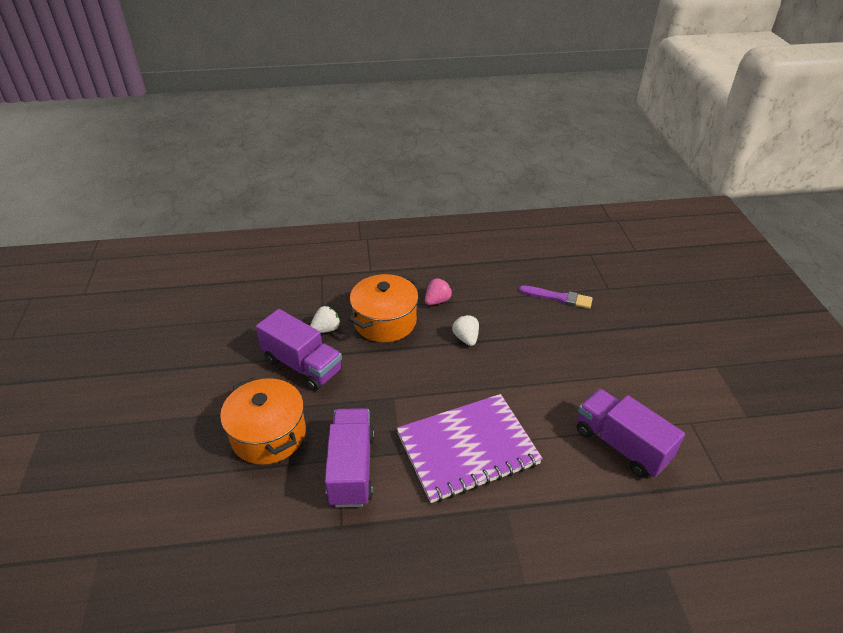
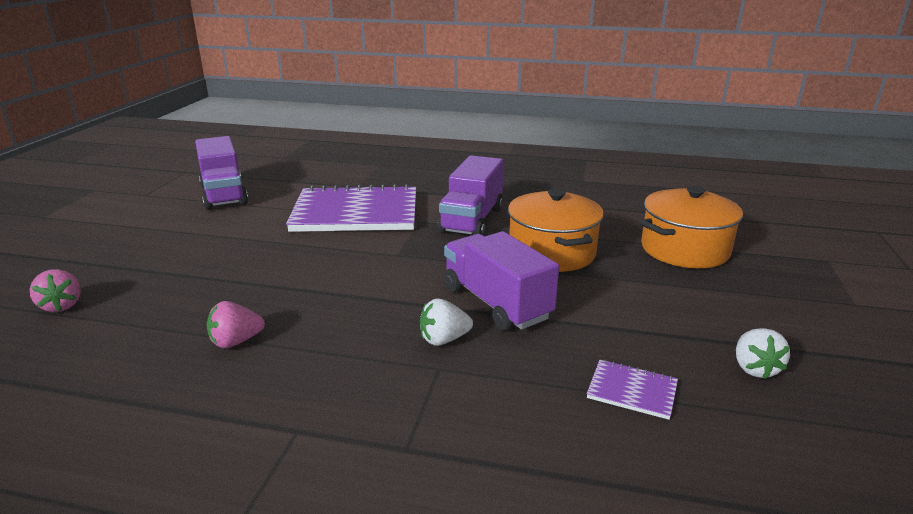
camera: 160 degrees left, 15 degrees down
(220, 323) = (632, 391): none -> purple notebook
(385, 321) = (344, 330): orange pot -> orange pot (684, 249)
(466, 338) = (255, 287): white strawberry -> white strawberry (754, 368)
(558, 298) = (62, 305): purple brush -> pink strawberry

